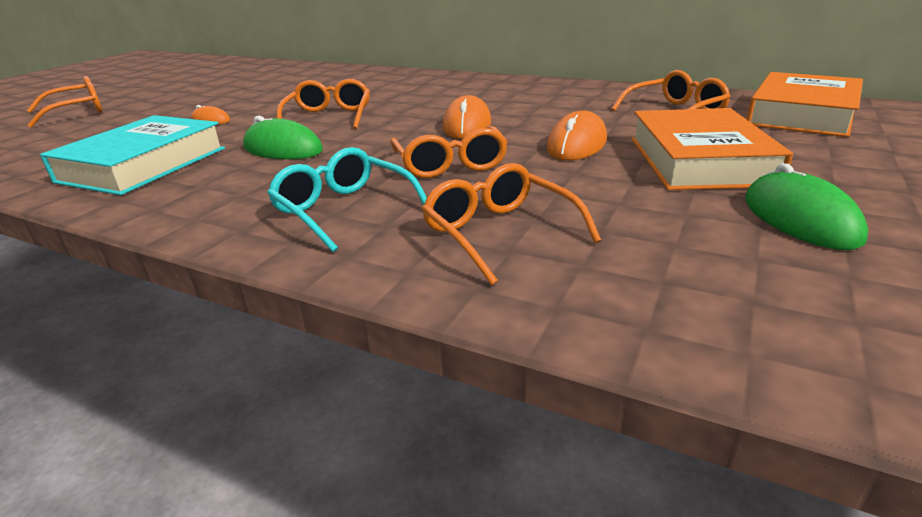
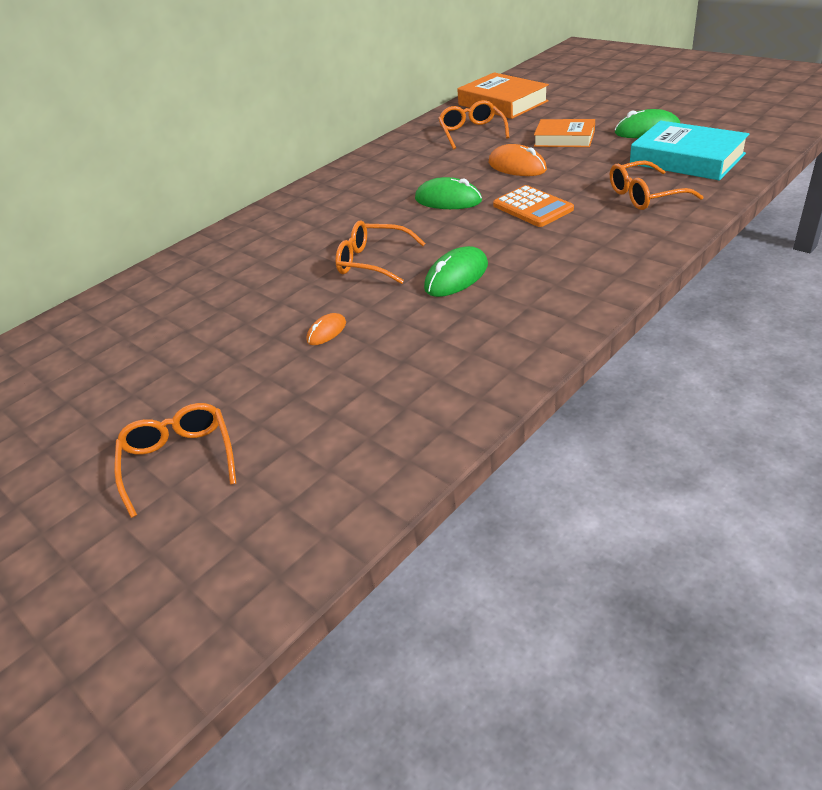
camera: 70 degrees left, 10 degrees up
(144, 165) = (457, 347): turquoise book -> turquoise book (687, 159)
(344, 210) = (598, 241): turquoise glasses -> none
(450, 164) = (532, 207): orange glasses -> orange calculator
(467, 125) = (448, 200): orange mouse -> green mouse
(699, 160) = (564, 139): orange book -> orange book, size x0.66

